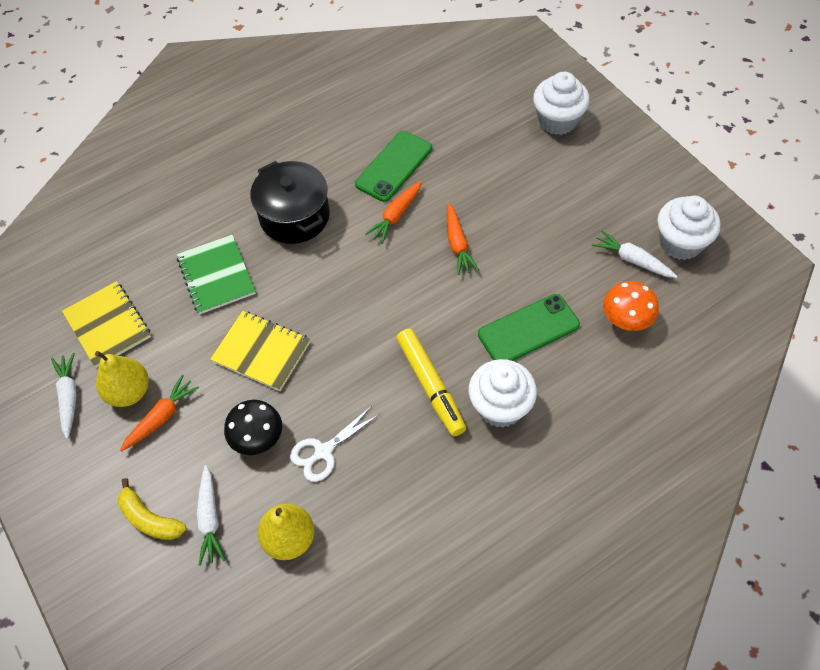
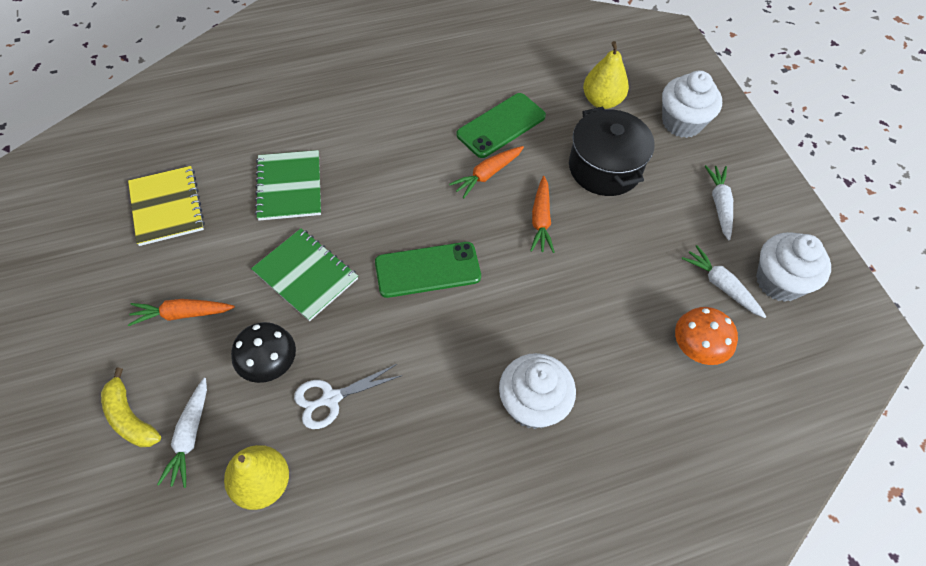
camera: 10 degrees right, 0 degrees up
(69, 397) = (102, 268): white carrot -> white carrot (719, 205)
(129, 392) = (161, 279): yellow pear -> yellow pear (602, 101)
(161, 417) = (182, 314): orange carrot -> orange carrot turned 150 degrees counterclockwise
(261, 352) = (305, 275): yellow notebook -> green notebook
(294, 216) = (386, 149): black pot -> black pot (604, 168)
(430, 386) = (465, 360): yellow marker -> none
(528, 329) = (588, 329): green phone -> green phone (427, 270)

